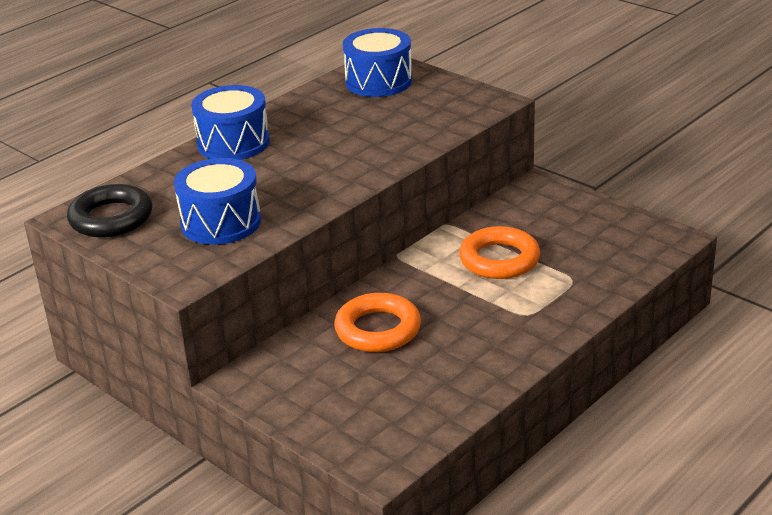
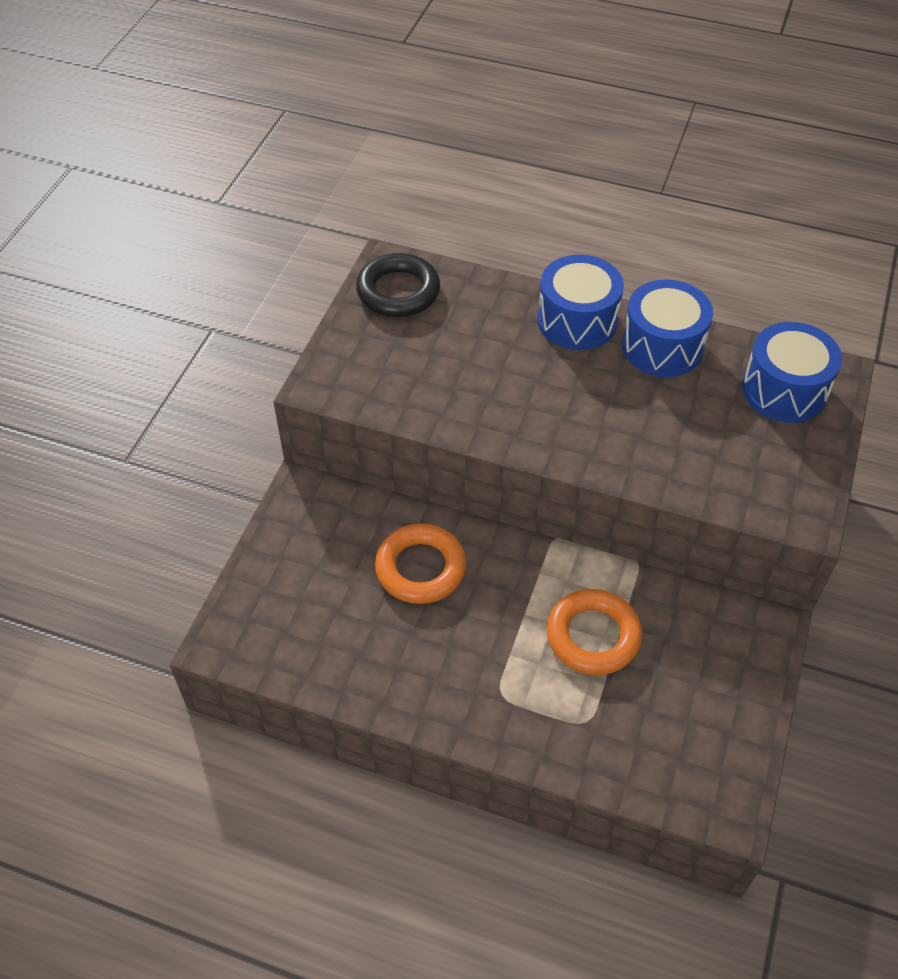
camera: 65 degrees right, 20 degrees up
(221, 222) = (425, 372): blue drum -> blue drum (662, 346)

